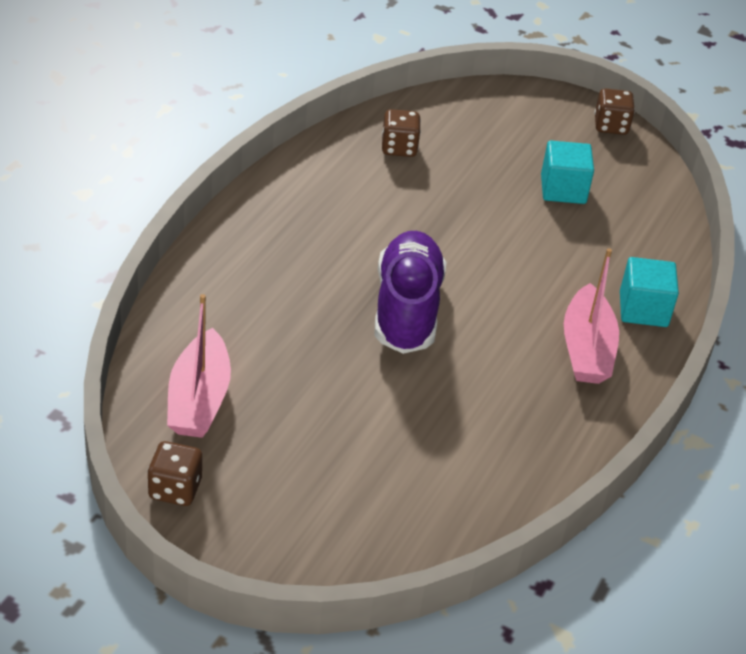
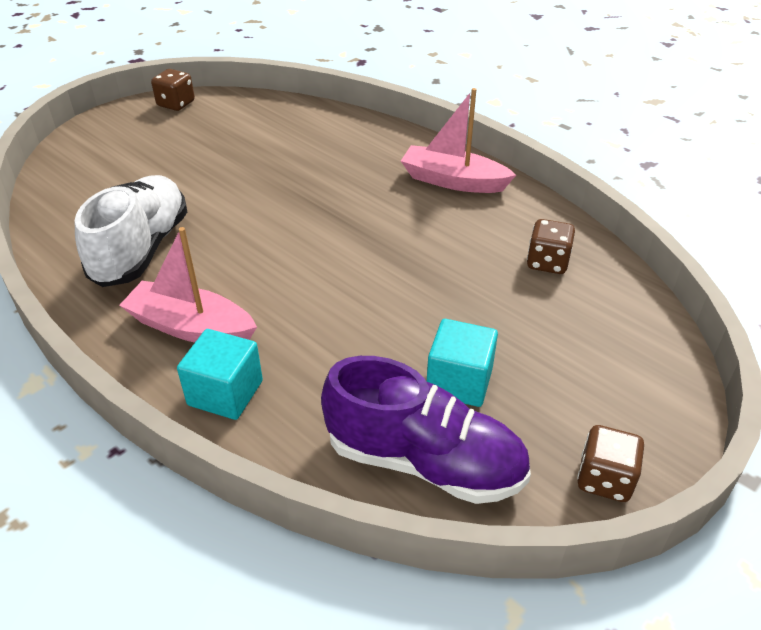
camera: 110 degrees right, 0 degrees up
(199, 399) = (248, 119): pink boat -> pink boat (453, 181)
(406, 309) = (298, 223): purple shoe -> purple shoe (424, 461)
(500, 418) = (141, 249): none -> white shoe

